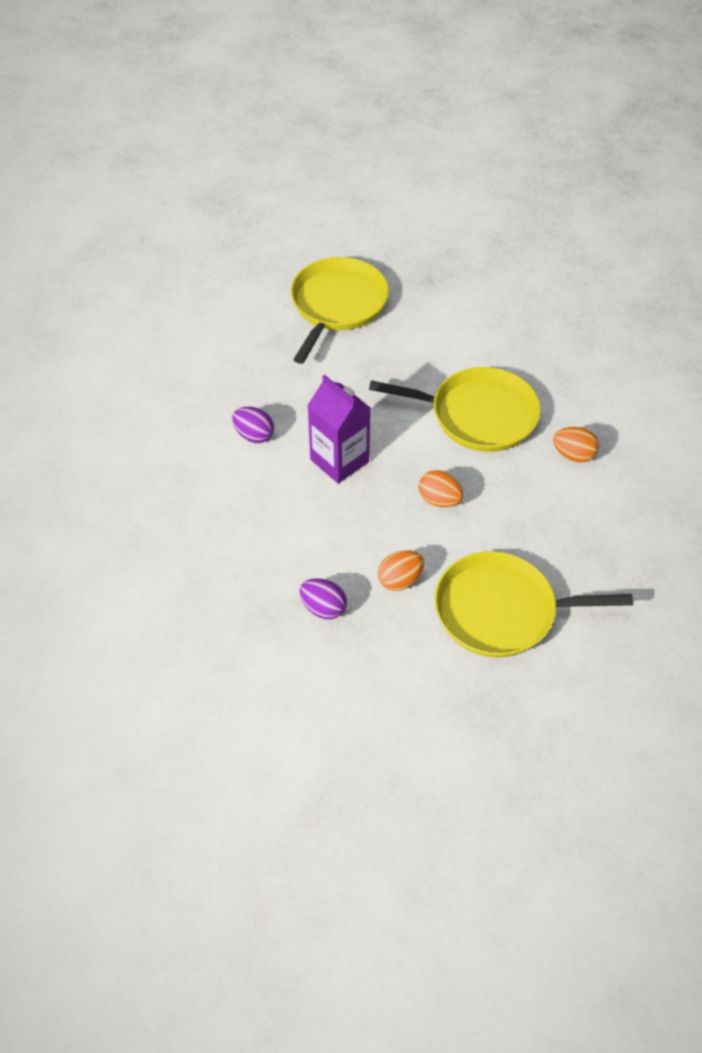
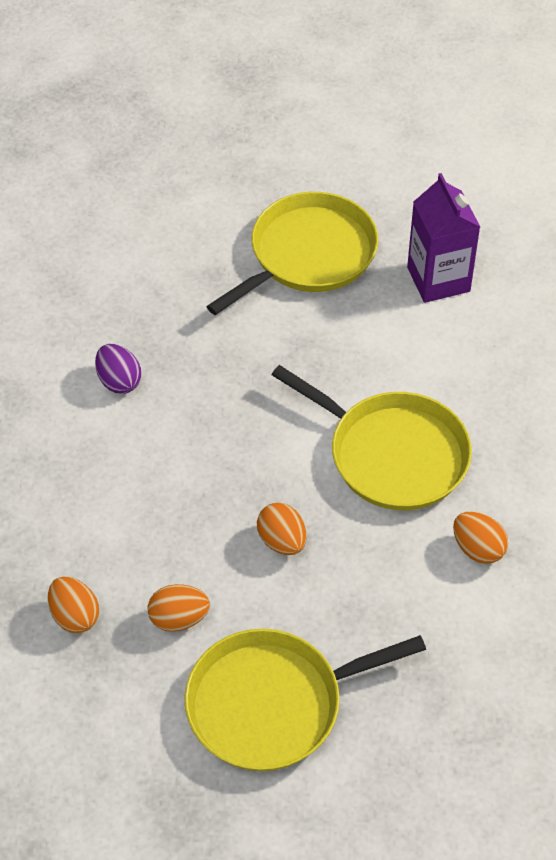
camera: 25 degrees right, 0 degrees up
(323, 608) = (75, 616): purple egg -> orange egg
(339, 460) = (196, 448): purple carton -> purple carton (438, 279)
(501, 611) = (272, 704): yellow pan -> yellow pan turned 45 degrees counterclockwise

